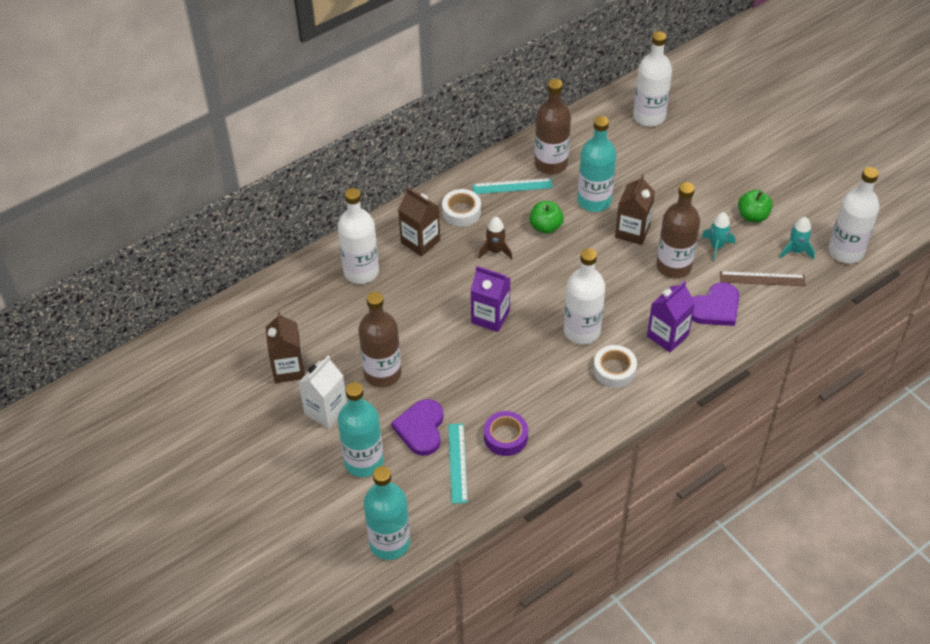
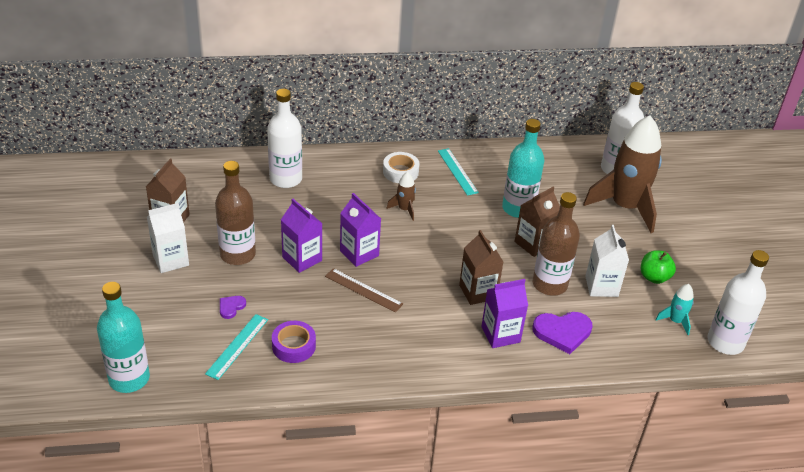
camera: 25 degrees right, 10 degrees down
(364, 461) = (165, 309): turquoise bottle -> none
(420, 241) = (350, 178): brown carton -> brown carton (478, 292)
(421, 429) = (231, 307): purple heart -> purple heart, size x0.52
(444, 348) = (302, 259): none -> purple carton
(512, 186) = (457, 171): turquoise ruler -> turquoise ruler turned 45 degrees clockwise
(545, 227) = (461, 210): green apple -> none
(551, 164) = (503, 169): brown bottle -> none
(582, 331) = (427, 297): white bottle -> none
(614, 370) = (431, 339): white tape -> none
(683, 154) = (625, 207): none -> brown rocket
(716, 246) = (601, 286): turquoise rocket -> white carton
(762, 279) = (625, 329): brown ruler -> brown ruler (363, 290)

